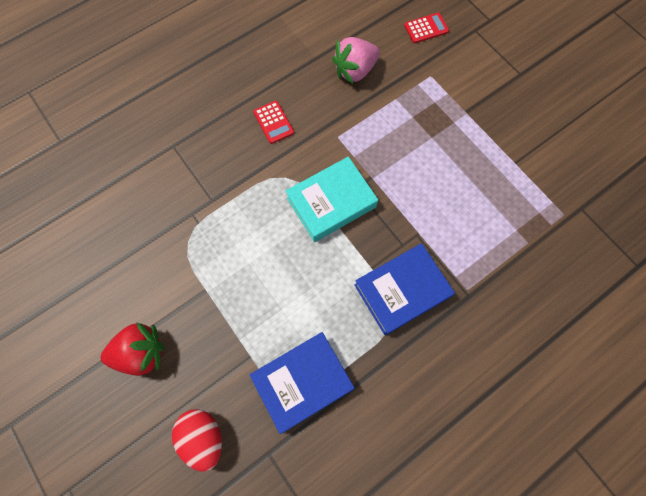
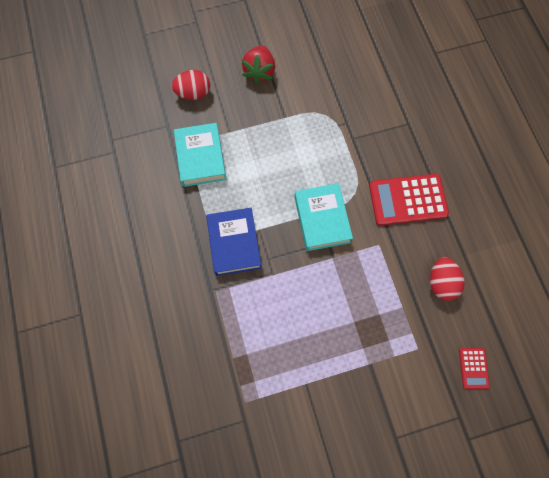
camera: 110 degrees right, 0 degrees up
(273, 122) = (407, 200): red calculator -> red calculator, size x2.02
(302, 381) = (201, 158): blue book -> turquoise book
(355, 71) = (441, 282): pink strawberry -> red egg

